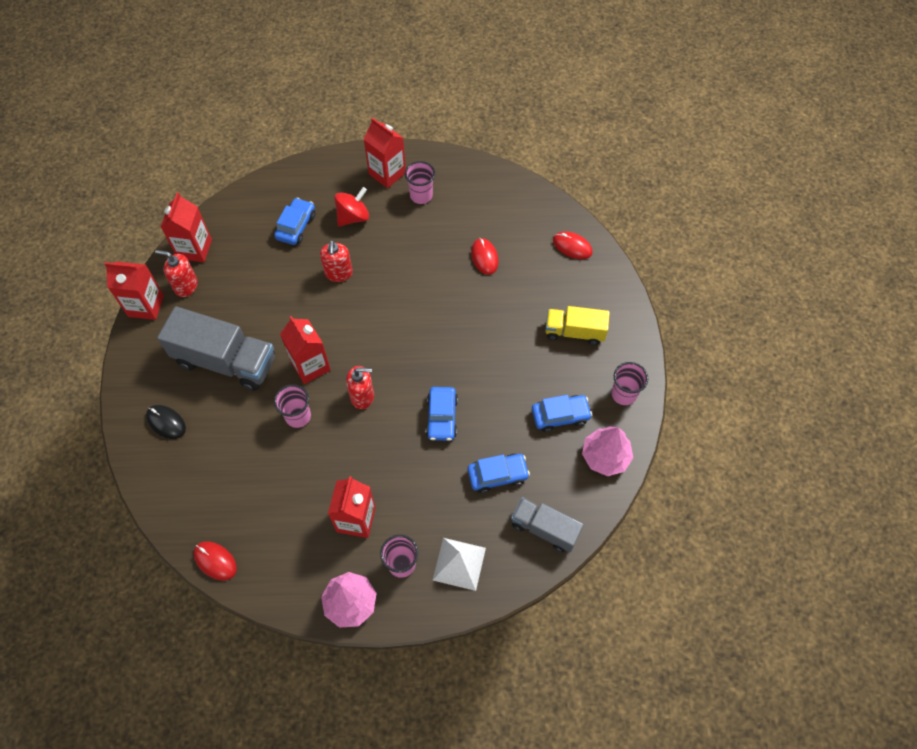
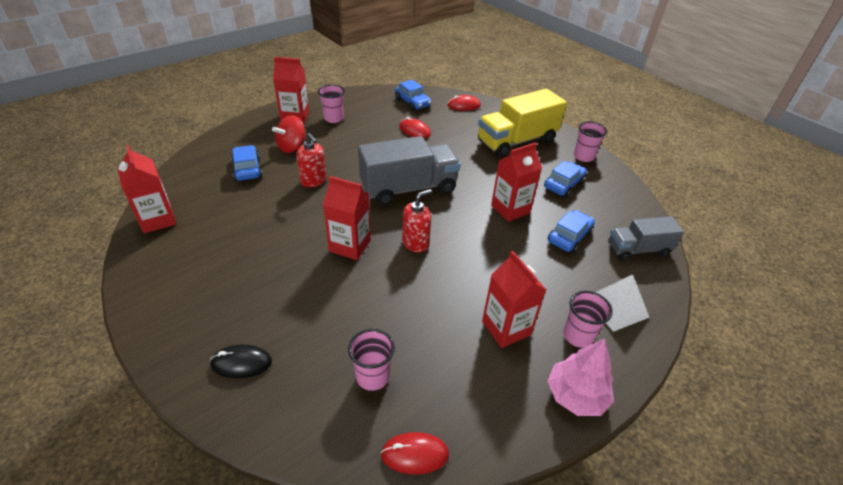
camera: 40 degrees left, 20 degrees down
(146, 306) = (135, 281): red carton -> red carton (510, 209)
(186, 286) = (170, 248): red soap dispenser -> none
(226, 361) = (264, 281): grey truck -> grey truck (408, 188)
(298, 416) = (375, 284): pink cup -> pink cup (372, 376)
(353, 217) = (292, 147): red spinning top -> red spinning top turned 150 degrees counterclockwise
(441, 417) = (490, 225): blue car -> blue car (412, 102)
(574, 332) = (516, 141): yellow truck -> yellow truck, size x1.67
(605, 456) = (616, 191): pink tree -> none

